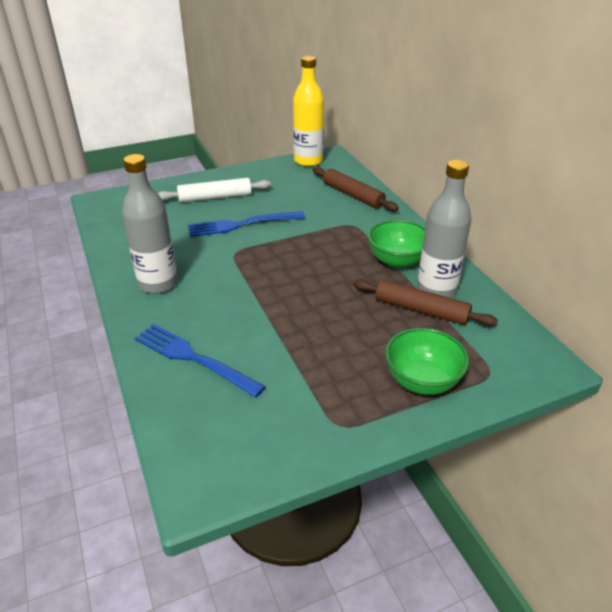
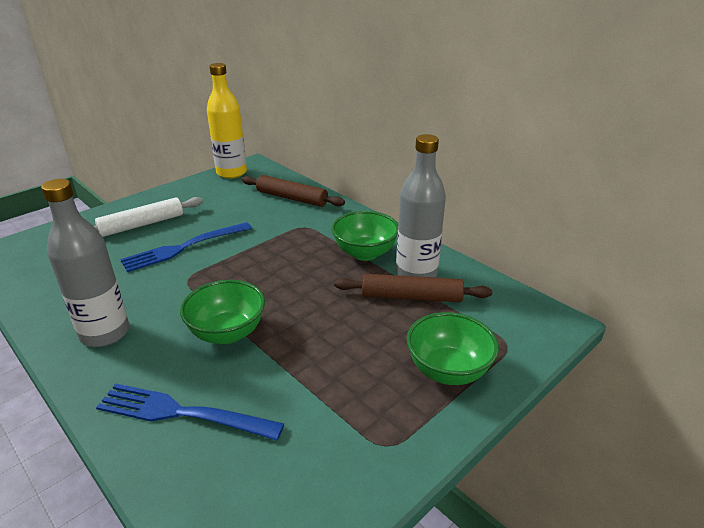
camera: 20 degrees left, 5 degrees down
(250, 305) = (227, 333): none -> green bowl

